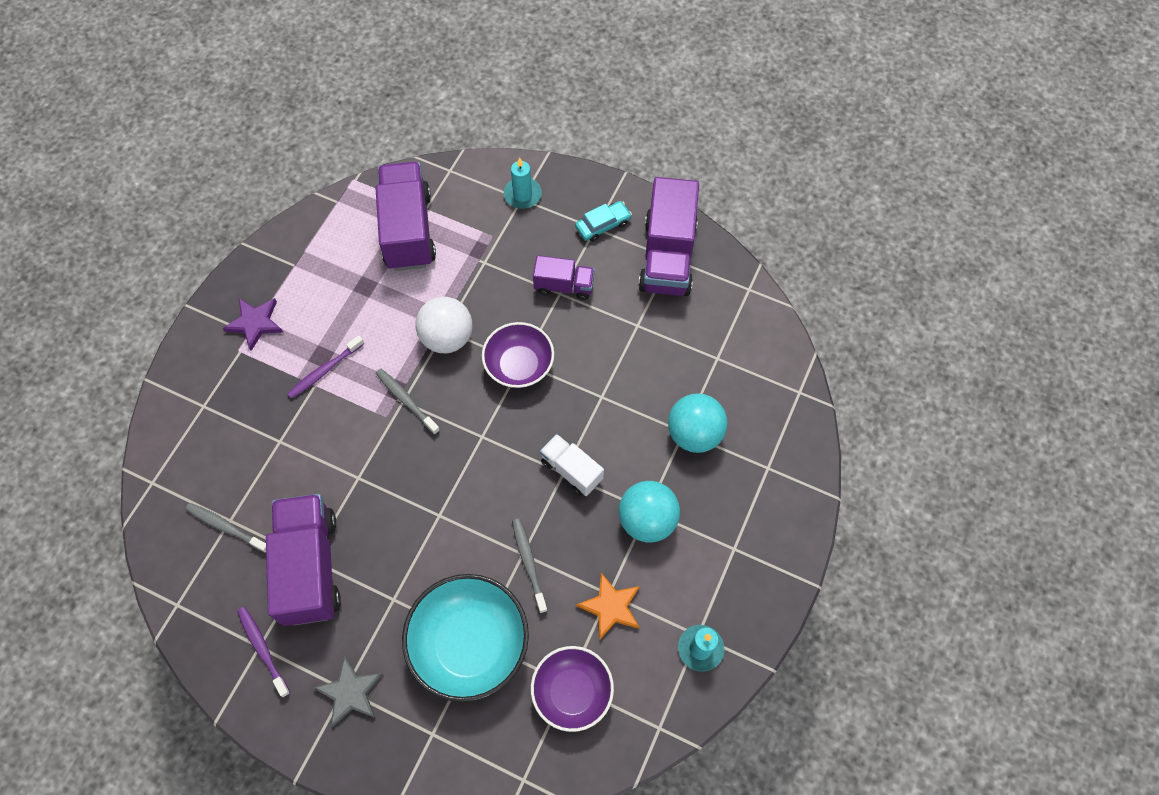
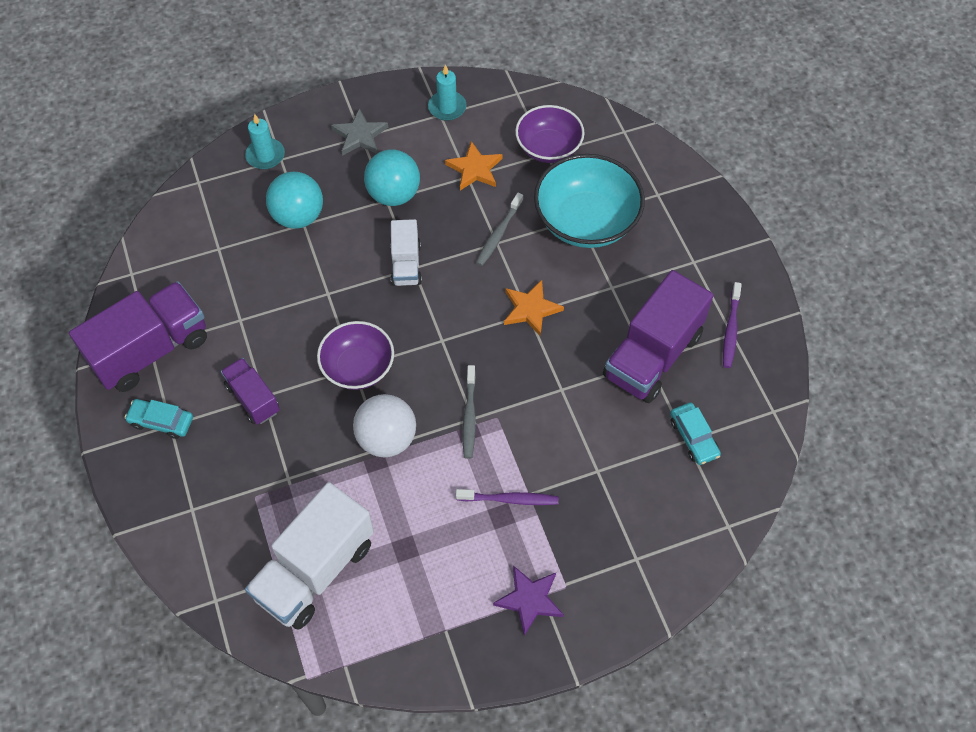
camera: 135 degrees left, 5 degrees down
(226, 527) = (693, 437): grey toothbrush -> turquoise car
(350, 692) = (691, 256): grey star -> grey star (360, 135)
(408, 230) = (315, 570): purple truck -> white truck
(440, 520) = (531, 309): none -> orange star
(522, 195) = (186, 512): turquoise candle -> turquoise candle (265, 155)

